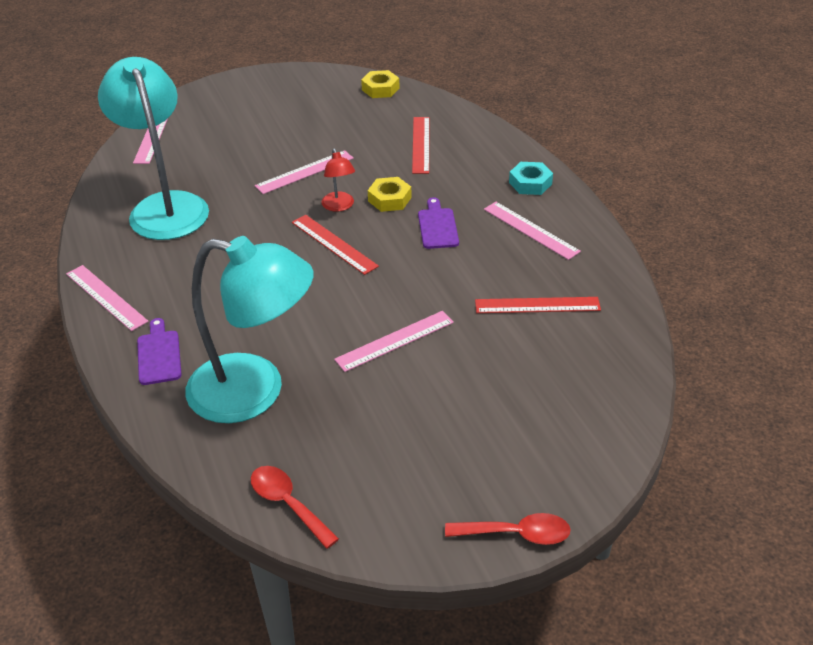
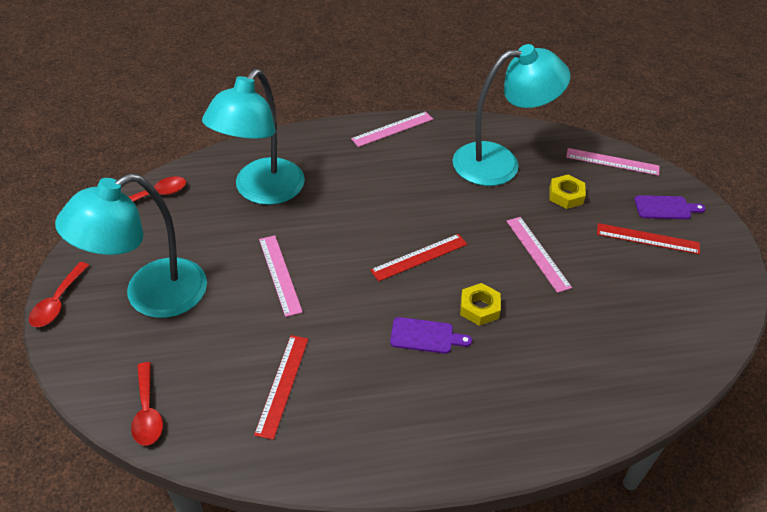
camera: 100 degrees right, 5 degrees up
(159, 355) = (320, 150): purple cutting board -> purple cutting board (665, 208)
(339, 206) = (476, 269): red lamp -> none
(380, 89) = (703, 341): yellow nut -> yellow nut (566, 195)
(420, 144) = (578, 354): red ruler -> red ruler (647, 238)
(469, 443) = (151, 296): none -> turquoise lamp
(530, 183) = (484, 439): turquoise nut -> none
(530, 230) = (398, 413): pink ruler -> none
(618, 392) = (147, 412): none -> red spoon

